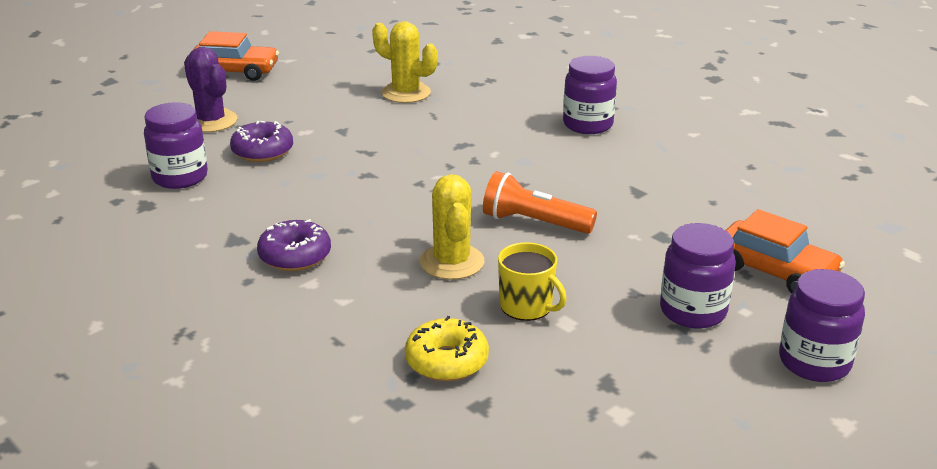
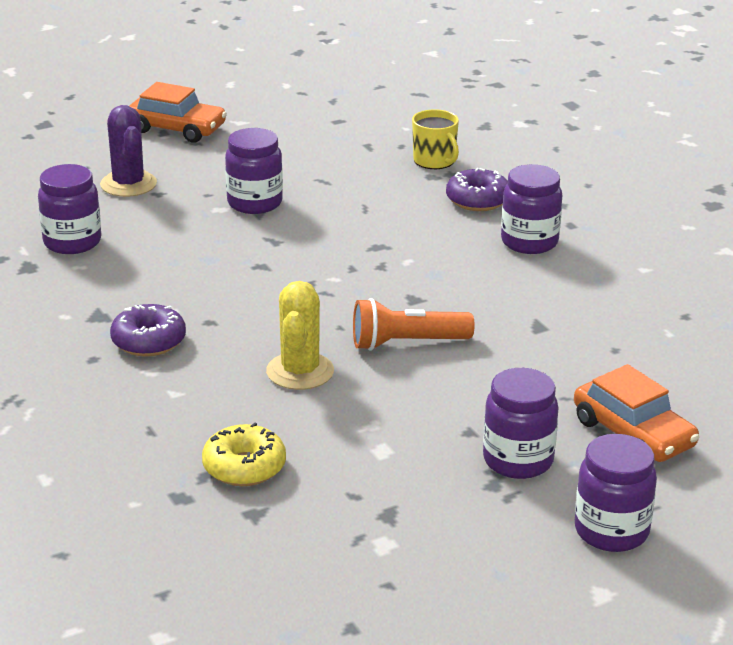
camera: 15 degrees right, 0 degrees up
(262, 151) = (166, 225): purple donut -> purple donut (477, 200)
(334, 123) = (255, 203): none -> purple jar
(406, 93) = (348, 178): yellow cactus -> none
(527, 306) = (351, 428): yellow mug -> yellow mug (435, 161)
(534, 223) = (407, 343): orange flashlight -> orange flashlight turned 45 degrees counterclockwise

